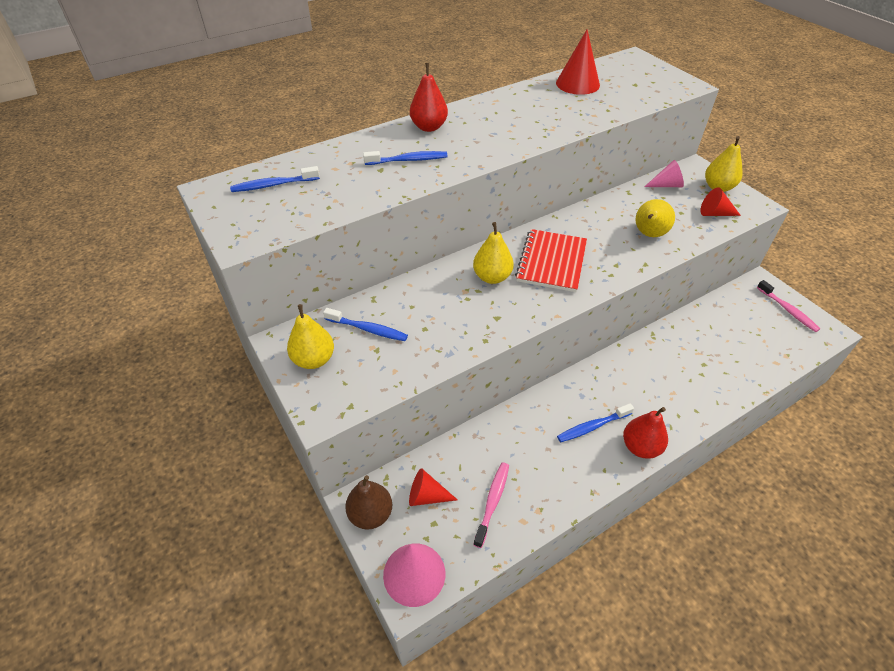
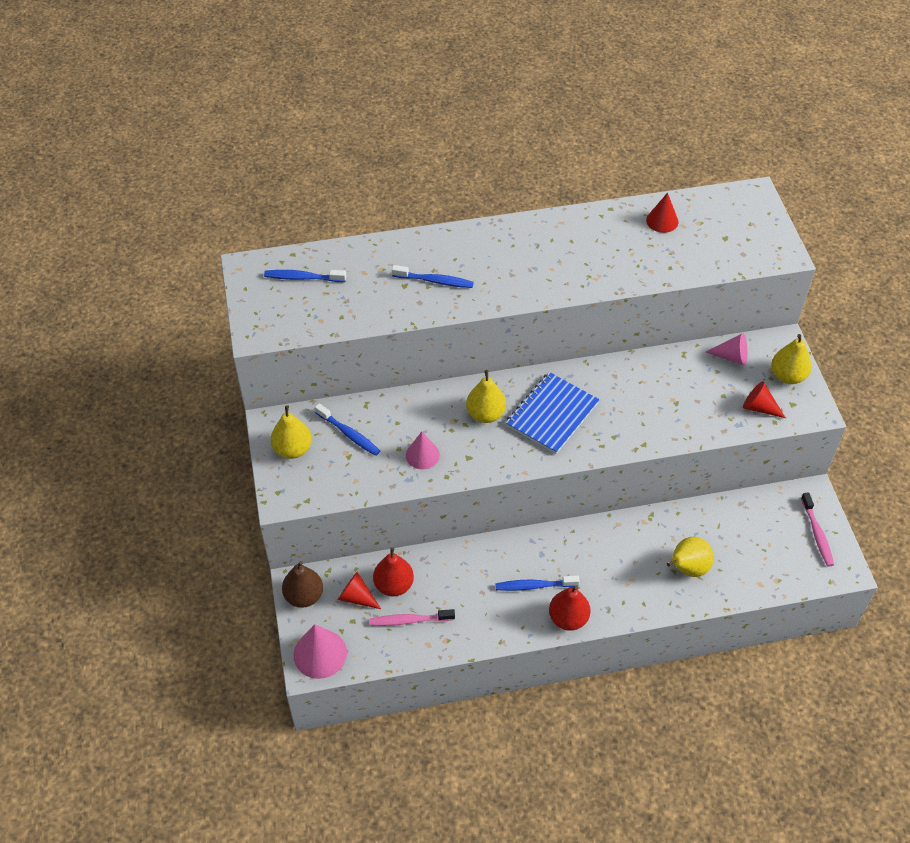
camera: 20 degrees right, 5 degrees up
(429, 127) = (474, 243): red pear -> red pear (394, 585)
(451, 328) = (422, 455): none -> pink cone
(492, 502) = (409, 620): pink toothbrush -> pink toothbrush turned 135 degrees counterclockwise
(551, 262) = (552, 414): red notebook -> blue notebook
(577, 84) = (662, 221): red cone -> red cone, size x0.66
(649, 234) = (670, 412): yellow pear -> yellow pear (687, 568)

